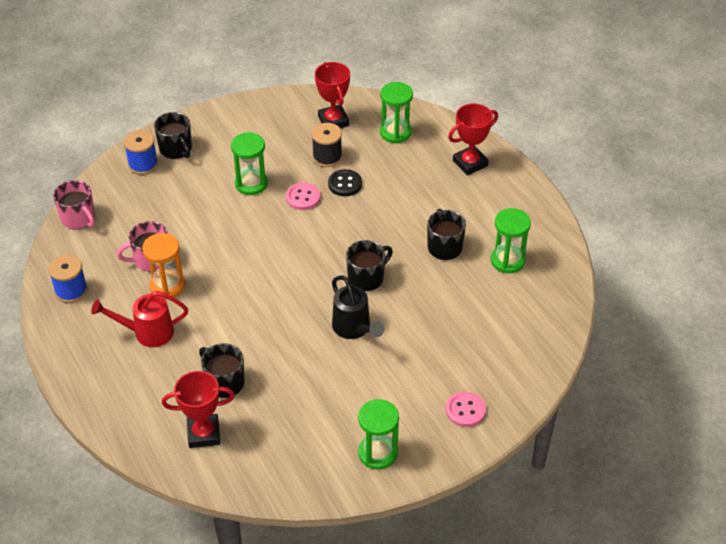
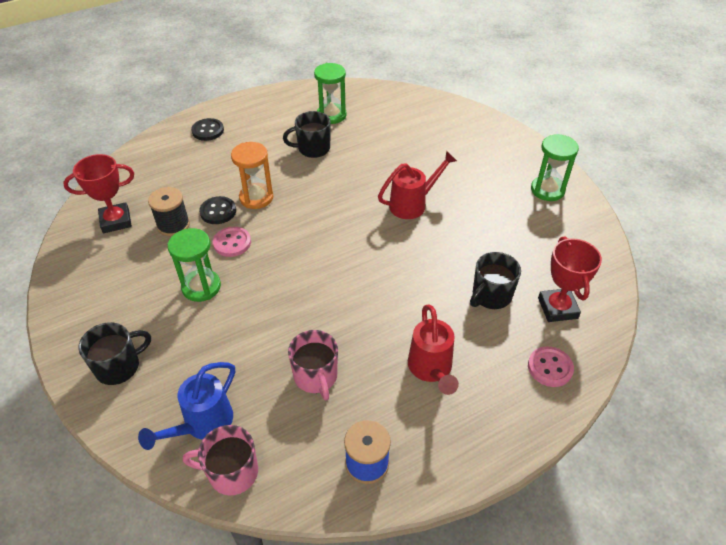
camera: 90 degrees left, 0 degrees up
(79, 218) = (231, 472): pink mug -> pink mug turned 135 degrees counterclockwise
(119, 200) = (203, 424): none -> blue watering can
(143, 164) = (139, 402): blue spool -> none
(167, 285) = (358, 356): orange hourglass -> orange hourglass (256, 198)
(354, 328) = (412, 204): black watering can -> red watering can
(367, 278) = (349, 196): black mug -> none
(395, 132) = (150, 176): green hourglass -> none
(465, 410) = (493, 143): pink button -> pink button (550, 367)
(470, 163) = (208, 131): red trophy -> black button

